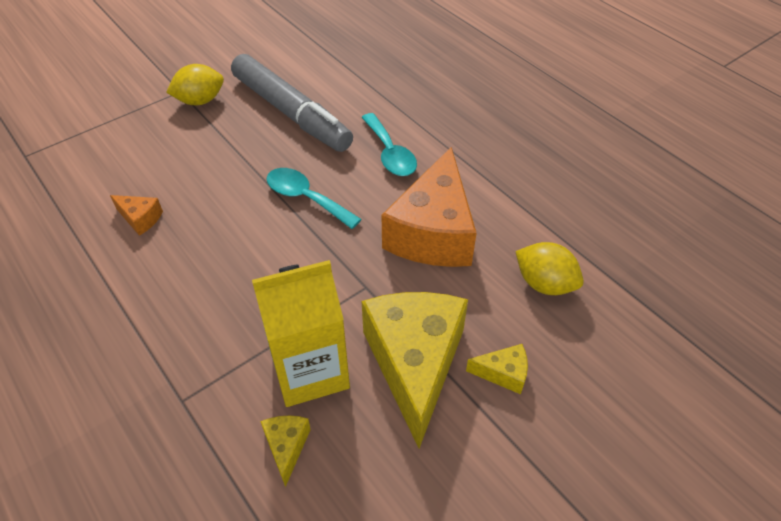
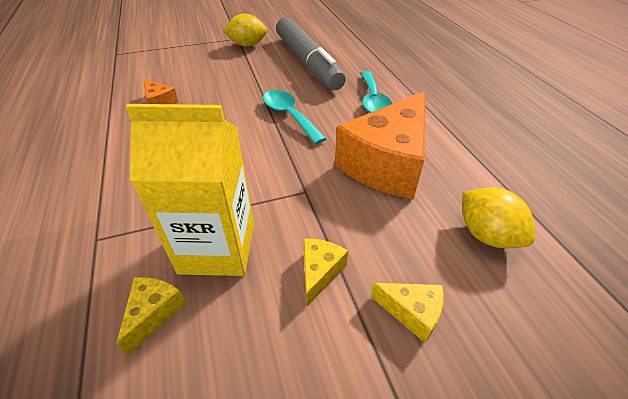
camera: 20 degrees right, 5 degrees down
(414, 364) = (319, 272): yellow cheese -> yellow cheese, size x0.42

